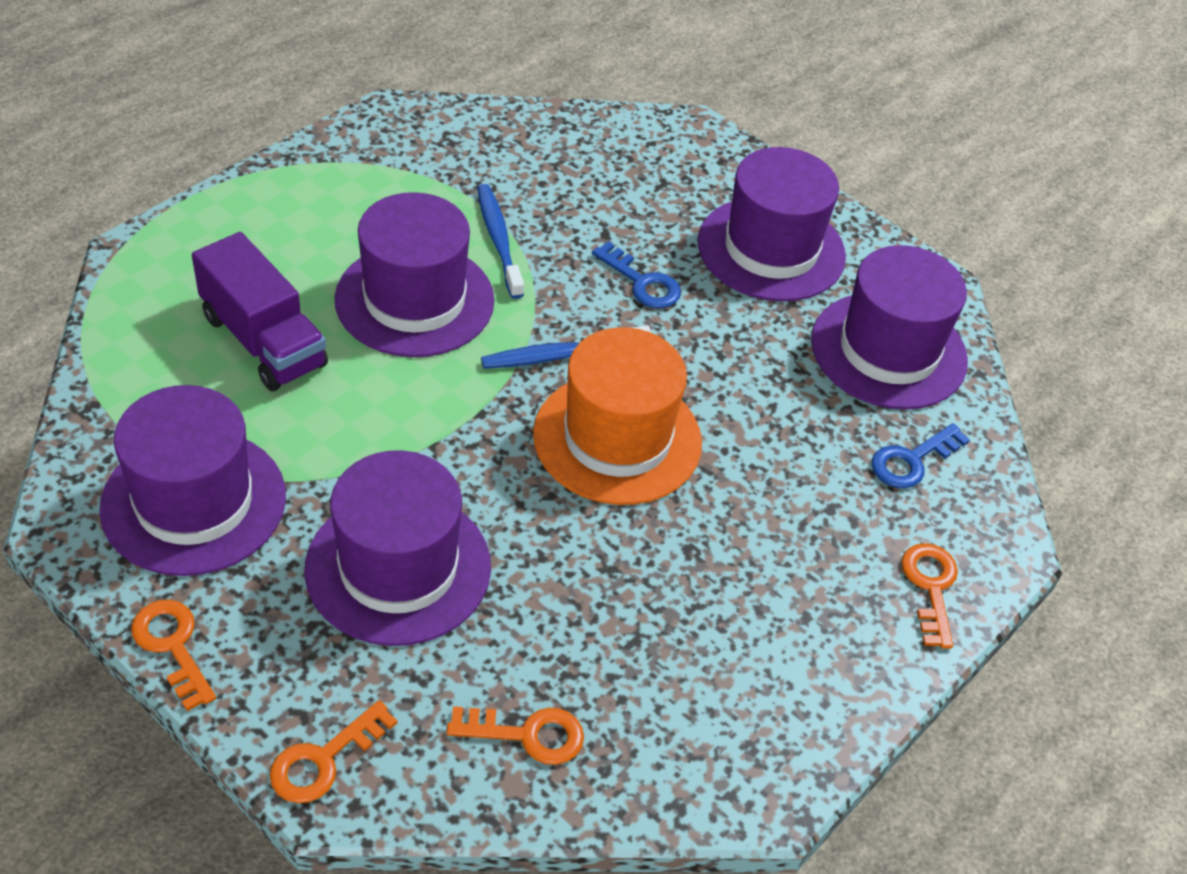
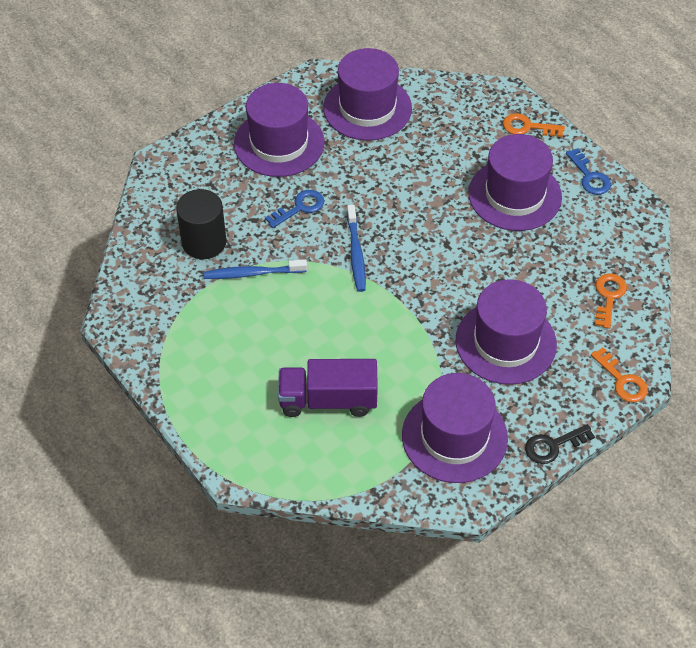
camera: 75 degrees left, 5 degrees up
(172, 646) = (553, 446): orange key -> black key
(264, 341) = (328, 400): purple truck -> purple truck turned 150 degrees counterclockwise
(414, 300) = (301, 321): purple hat -> purple hat (514, 195)
(549, 185) = (204, 242): none -> black cylinder
(617, 438) = (421, 236): orange hat -> none
(912, 460) = (447, 116): blue key -> blue key (589, 176)

